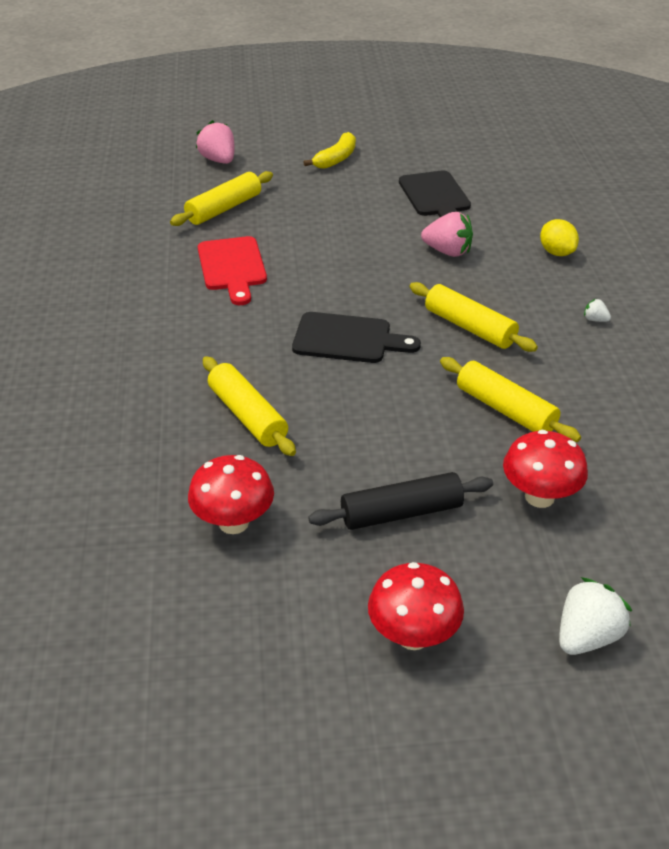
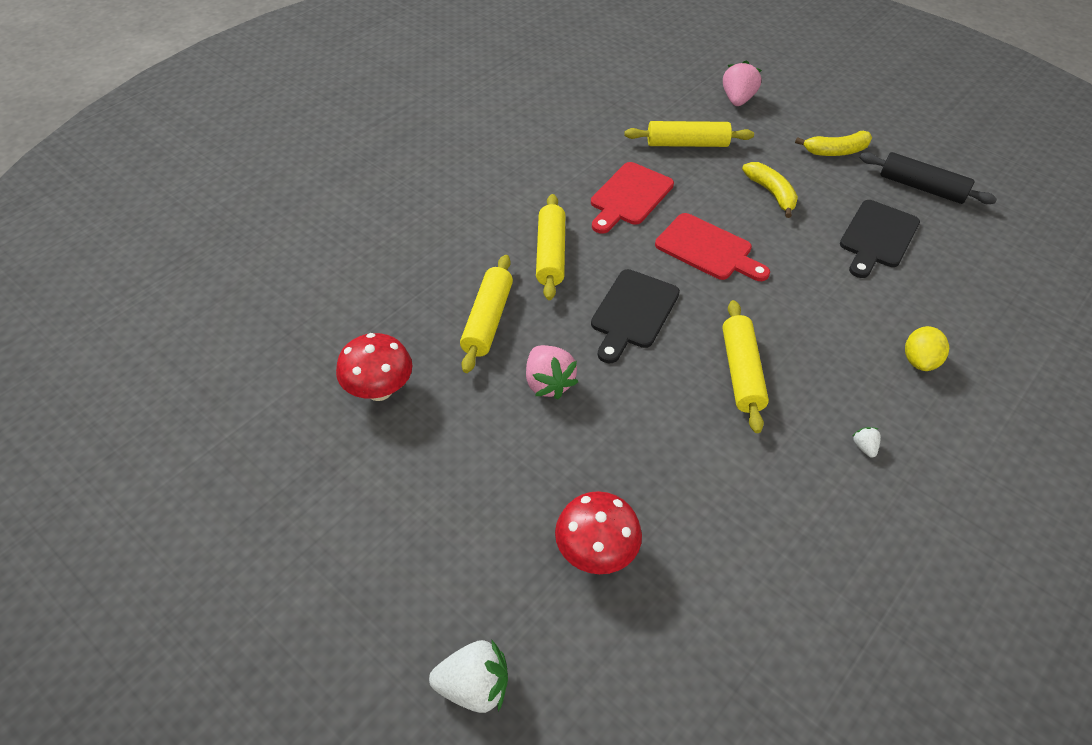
camera: 45 degrees right, 10 degrees up
(331, 208) = (771, 193): none -> yellow banana
(339, 268) = (707, 249): none -> red cutting board
(347, 339) = (633, 312): black cutting board -> black cutting board turned 60 degrees clockwise
(401, 513) = (485, 476): black rolling pin -> black rolling pin (921, 187)
(413, 636) = (371, 568): red mushroom -> none
(447, 251) = (817, 294): pink strawberry -> pink strawberry (548, 383)
(505, 410) = (671, 462): yellow rolling pin -> yellow rolling pin (550, 254)

